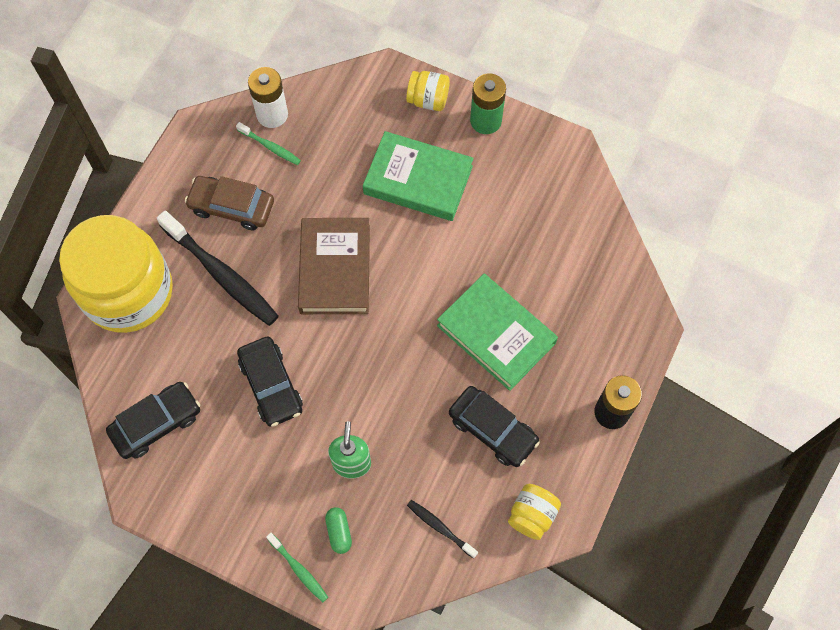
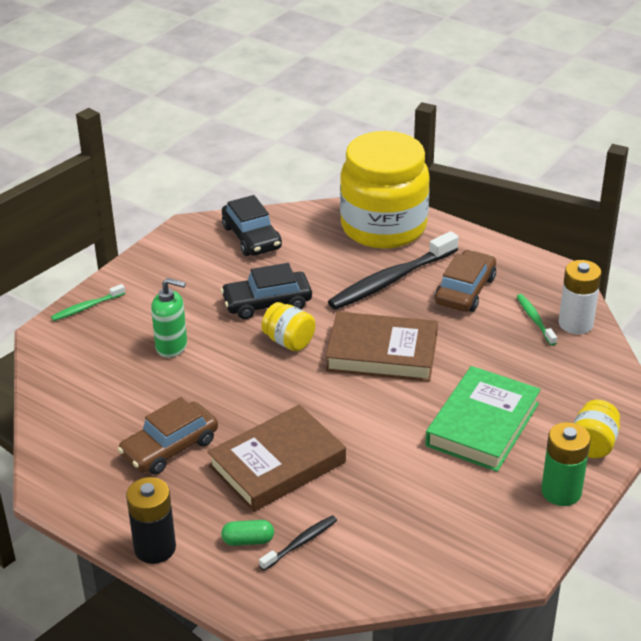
camera: 100 degrees right, 30 degrees down
(270, 147) = (535, 320): green toothbrush -> green toothbrush turned 120 degrees clockwise
(339, 532) = (109, 333): green capsule -> green capsule (248, 540)
(440, 528) = (84, 398): black toothbrush -> black toothbrush (300, 543)
(492, 430) = (170, 447): black car -> brown car
(496, 334) = (277, 464): green book -> brown book
(532, 515) = (68, 465): yellow jar -> yellow jar (289, 341)

